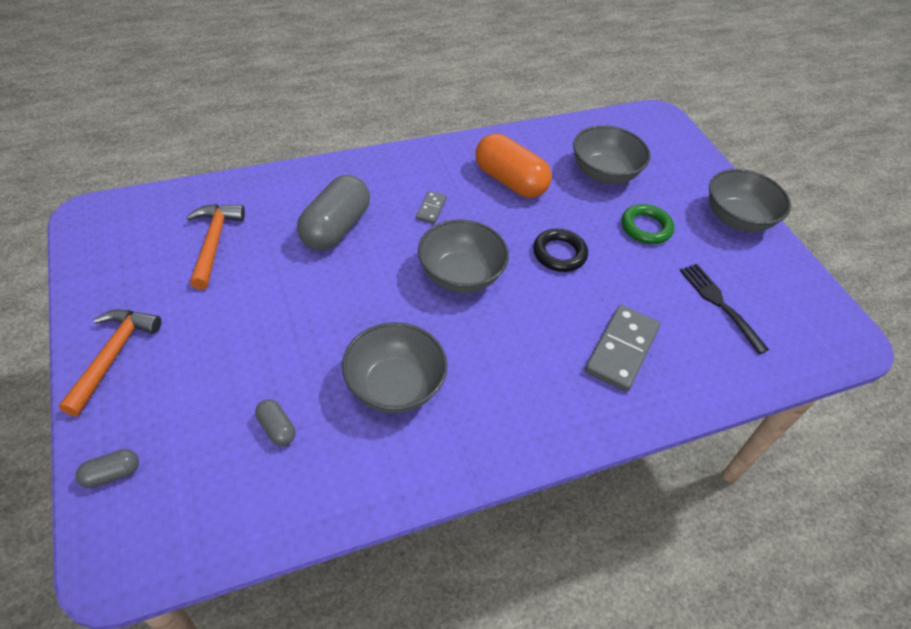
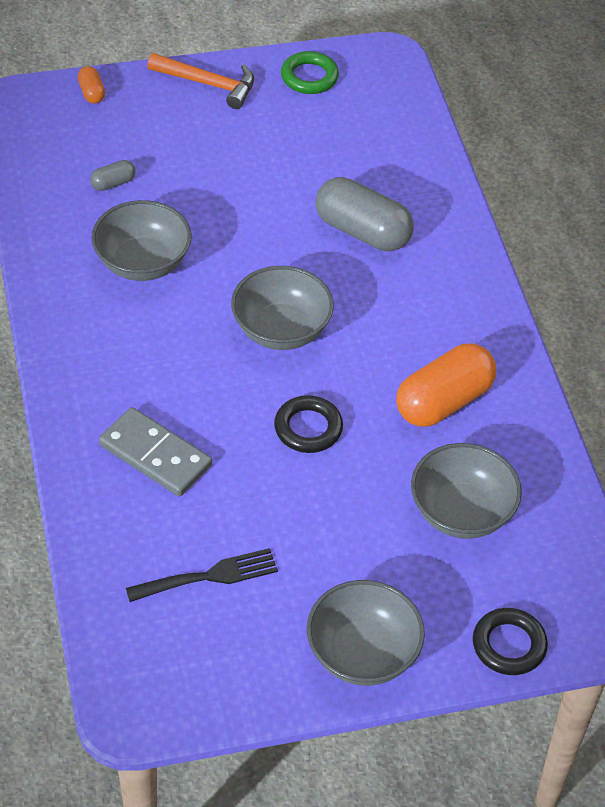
camera: 100 degrees right, 0 degrees up
(112, 474) = (91, 93): grey capsule -> orange capsule
(213, 243) = (345, 140): orange hammer -> none
(431, 209) = (392, 316): grey domino -> none
(646, 227) = (349, 533): green ring -> green ring (309, 77)
(694, 155) = (509, 645): none -> black ring

